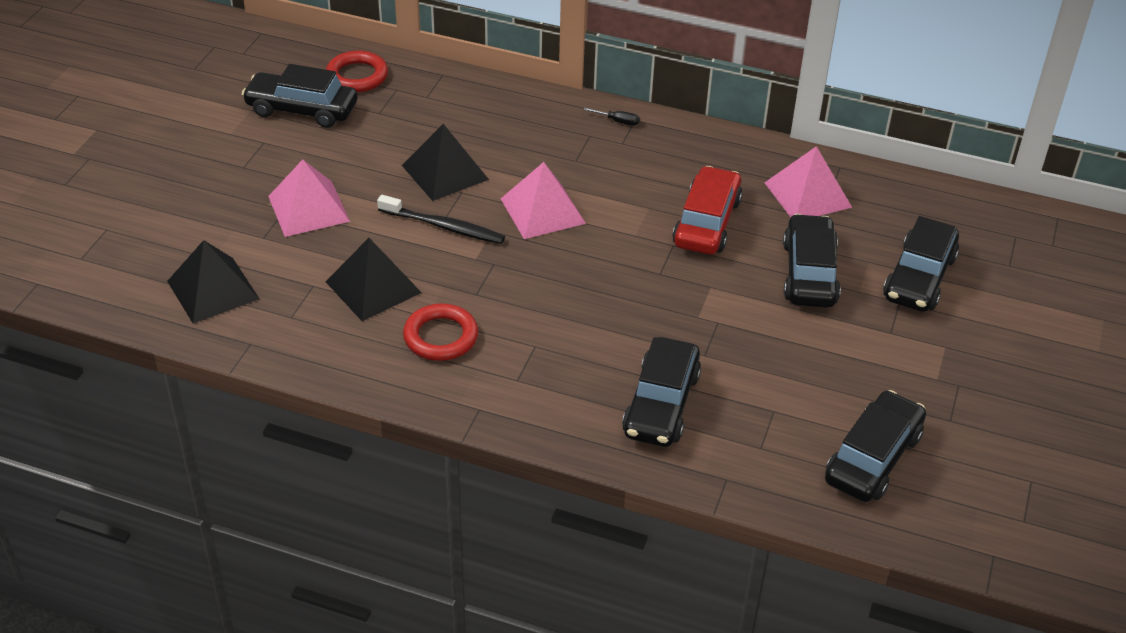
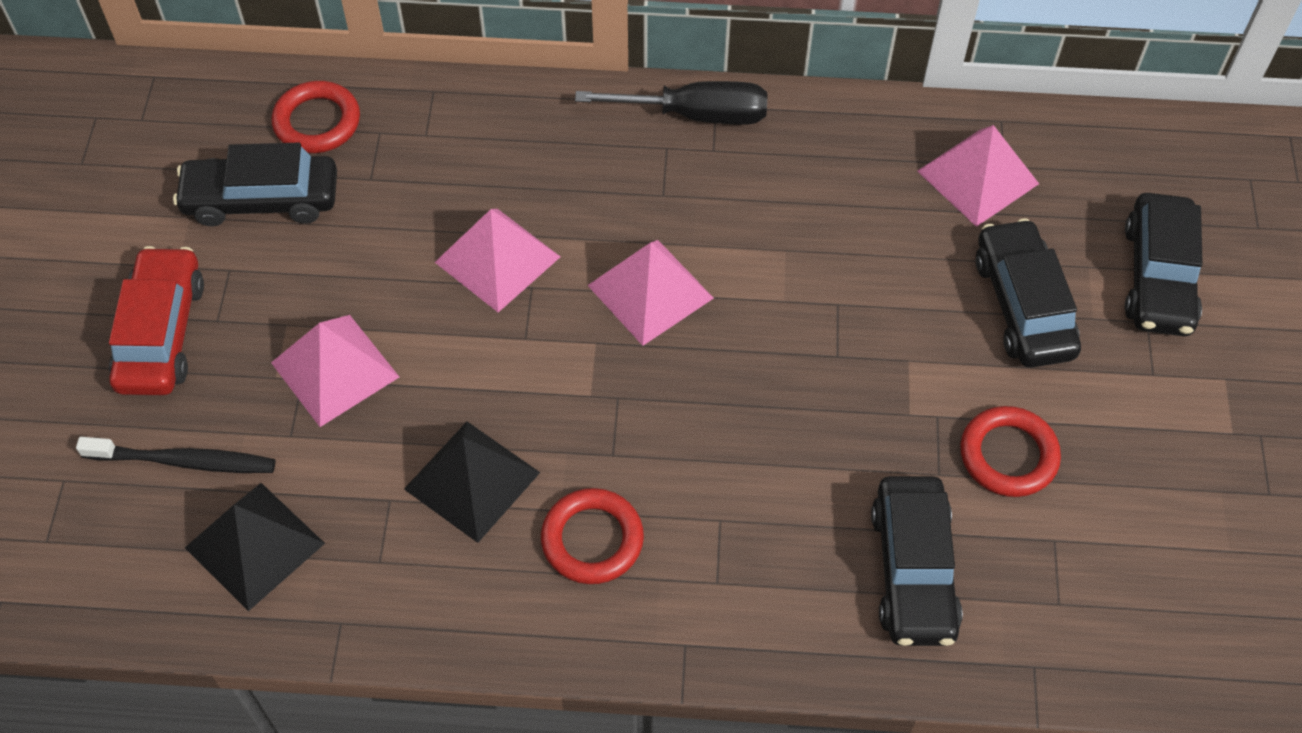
camera: 15 degrees left, 15 degrees up
(443, 226) = (528, 352): black toothbrush -> black toothbrush (183, 461)
(445, 172) = (497, 259): black pyramid -> pink pyramid
(617, 121) = (694, 115): black screwdriver -> black screwdriver, size x2.41
(707, 222) = (868, 256): red car -> red car (161, 333)
(760, 355) = (1008, 455): none -> red ring
(873, 458) = (1199, 580): black car -> none

